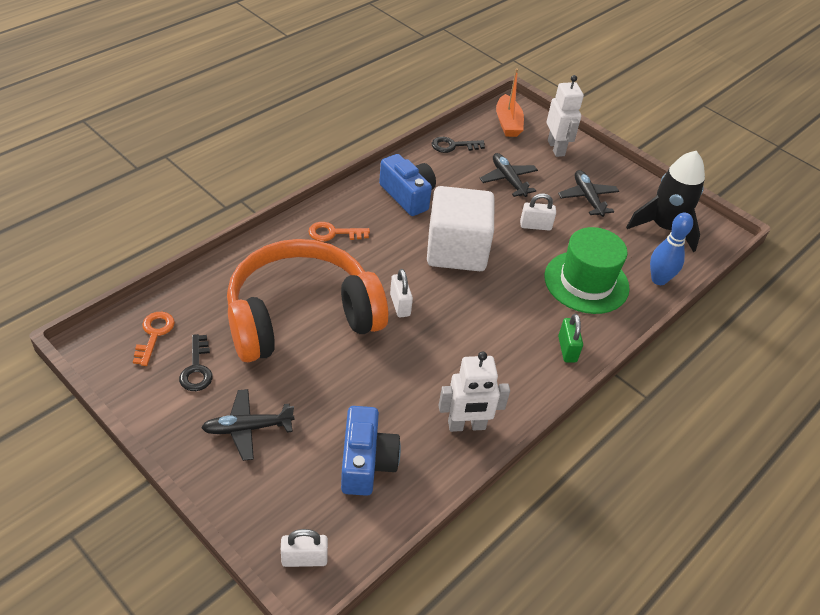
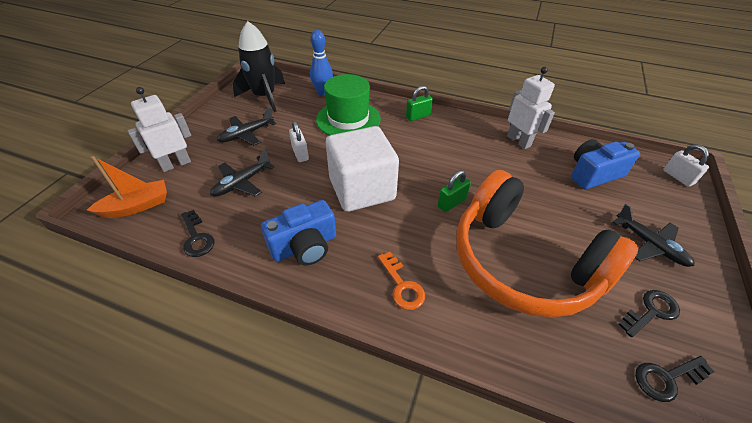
camera: 110 degrees left, 0 degrees up
(154, 334) = (667, 378): orange key -> black key
(400, 305) = (451, 203): white padlock -> green padlock
(408, 195) = (304, 246): blue camera -> blue camera turned 150 degrees counterclockwise

